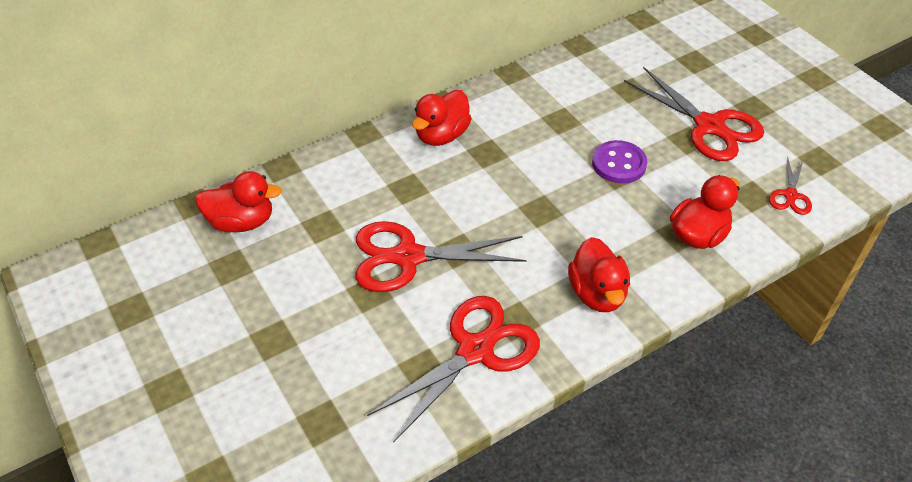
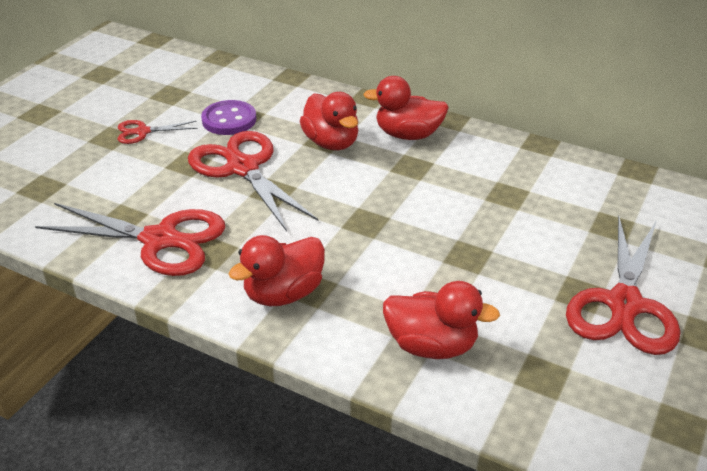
camera: 60 degrees right, 10 degrees down
(242, 222) = (218, 82): red duck -> red duck (331, 143)
(619, 164) = (484, 253): purple button -> purple button (229, 120)
(790, 195) = (579, 413): red scissors -> red scissors (143, 132)

